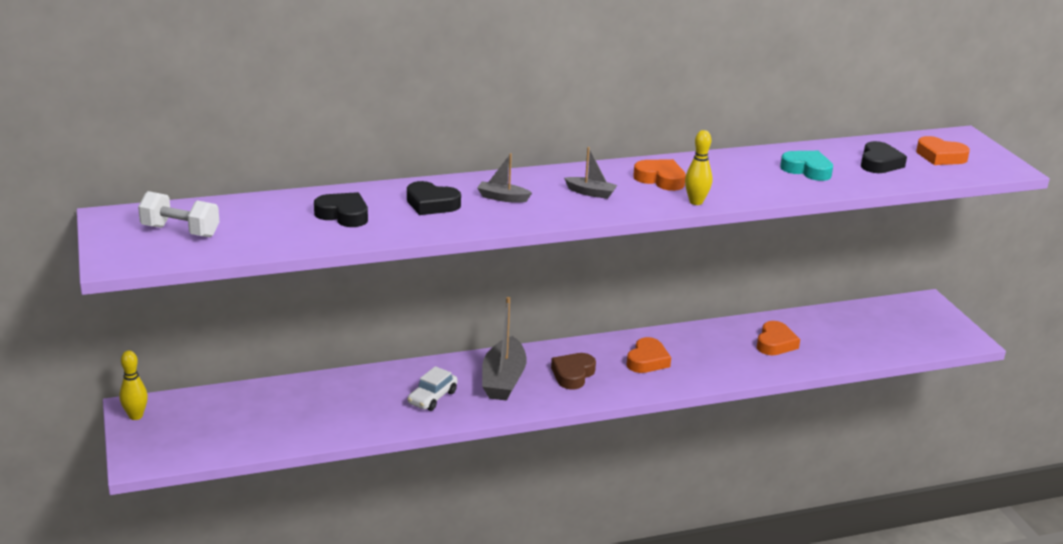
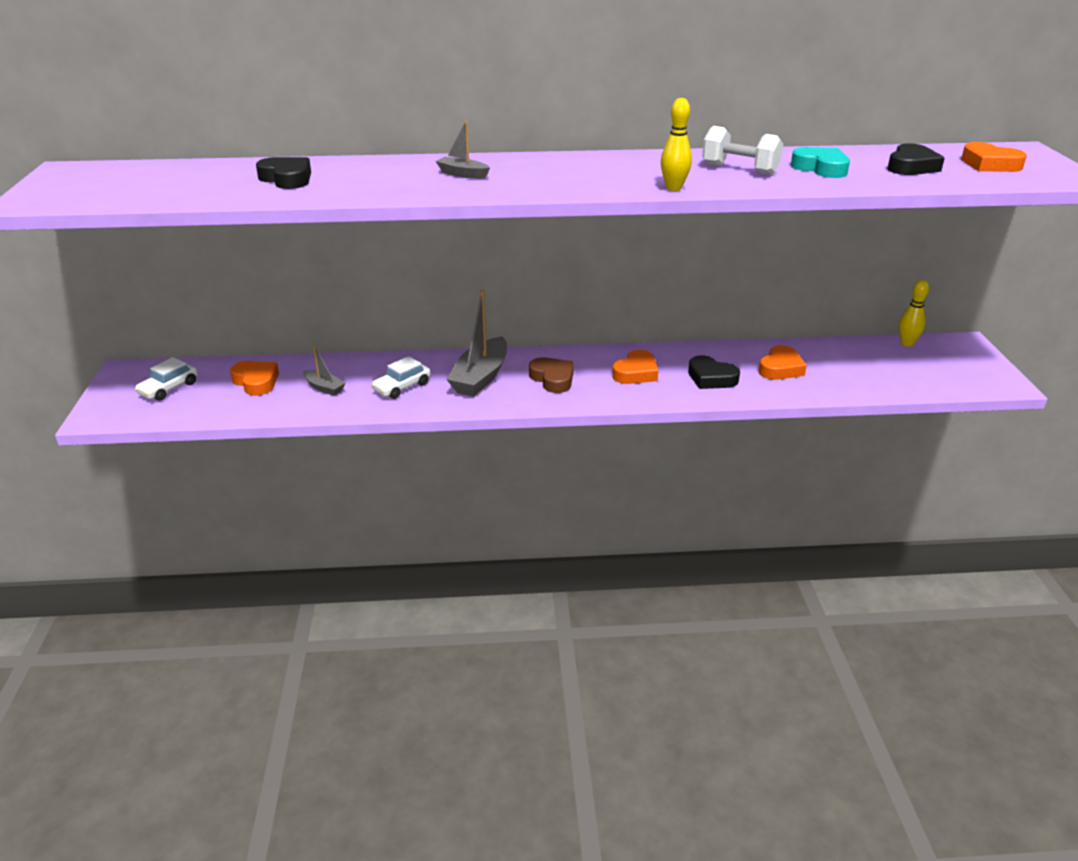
camera: 15 degrees right, 5 degrees up
(136, 416) = (121, 377): yellow bowling pin -> yellow bowling pin (906, 343)
(180, 231) = (116, 183): white dumbbell -> white dumbbell (739, 169)
(195, 423) = (169, 388): none -> white car
(431, 204) = (384, 175): black heart -> black heart (711, 378)
(573, 374) = (553, 379): brown heart -> brown heart turned 105 degrees clockwise
(591, 193) = (561, 175): grey boat -> grey boat (324, 388)
(660, 179) = (646, 168): orange heart -> orange heart (256, 382)

